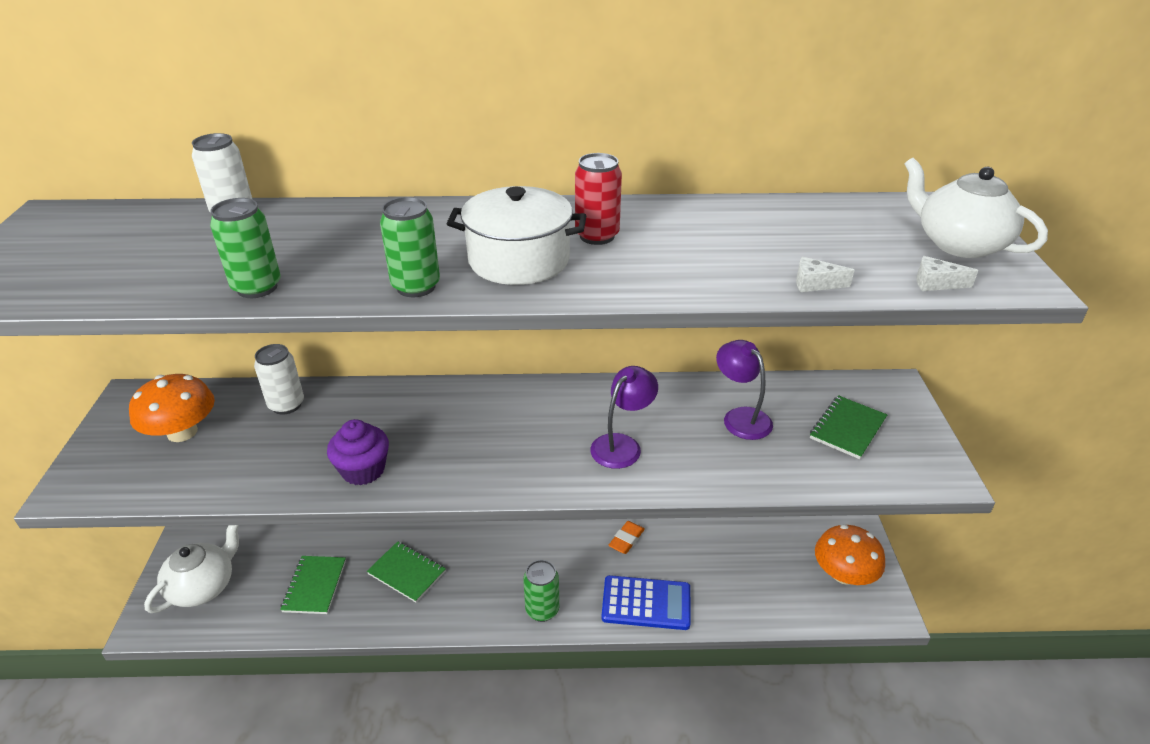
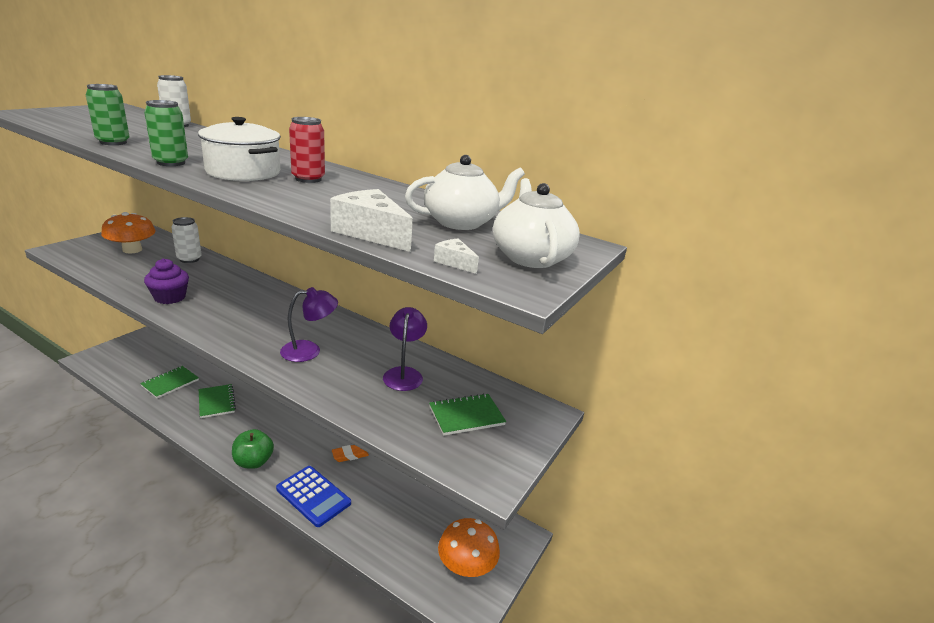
camera: 30 degrees right, 10 degrees down
(203, 586) = (129, 356): white teapot -> white teapot (461, 222)
(542, 610) = (253, 462): green can -> green apple
(815, 284) = (371, 233): white cheese -> white cheese, size x2.03

